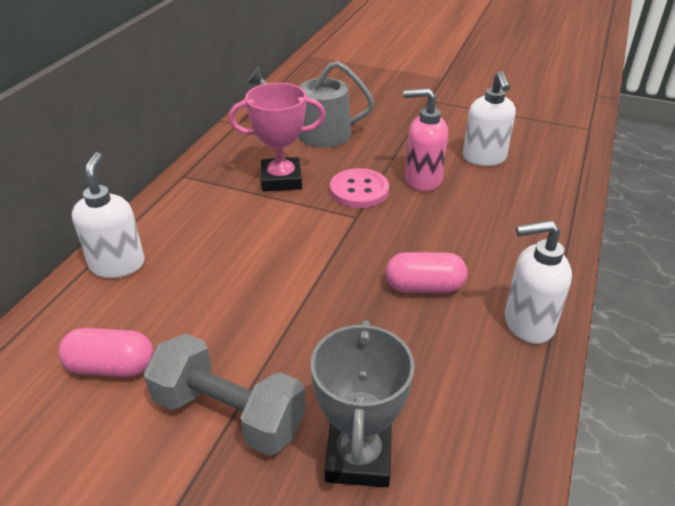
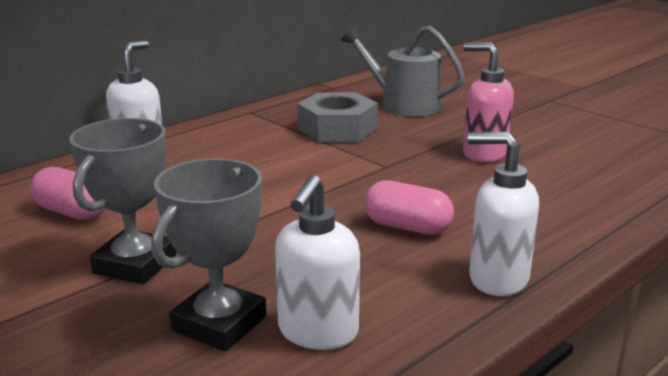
camera: 25 degrees right, 15 degrees down
(229, 414) = (135, 264): grey dumbbell -> grey trophy
(281, 179) = (337, 129): pink trophy -> grey nut
(359, 190) = (408, 149): pink button -> none
(484, 158) = (572, 150): white soap dispenser -> white soap dispenser (317, 332)

